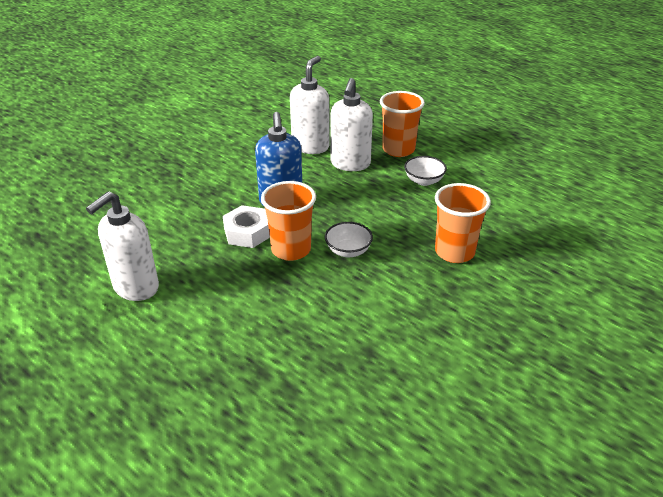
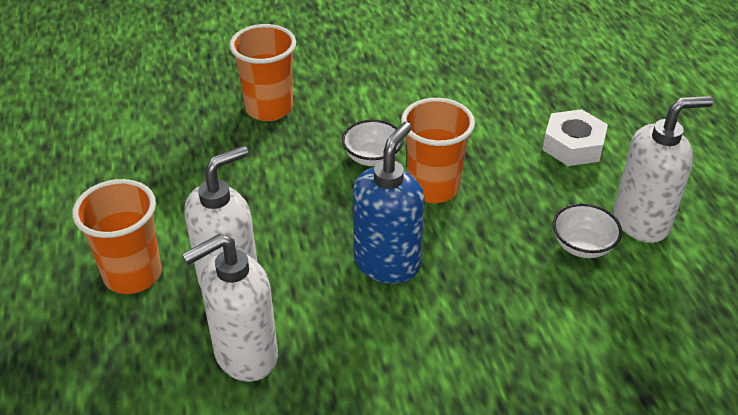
camera: 145 degrees left, 5 degrees up
(247, 232) = (467, 234): white nut -> white nut (573, 145)
(424, 181) = (177, 204): white bowl -> white bowl (582, 246)

